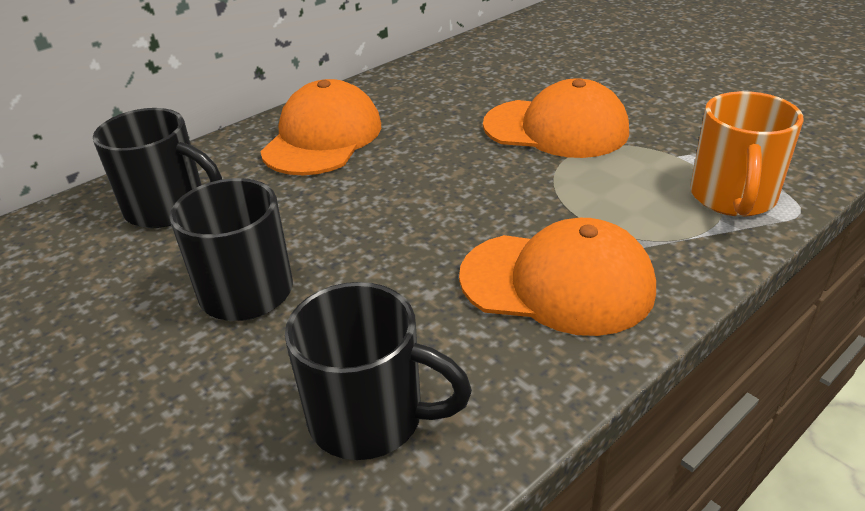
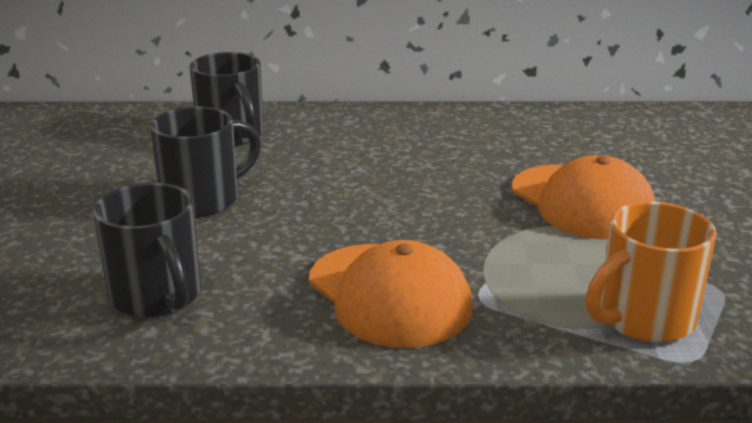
camera: 40 degrees right, 10 degrees down
(322, 138) = (391, 134): orange cap -> none

